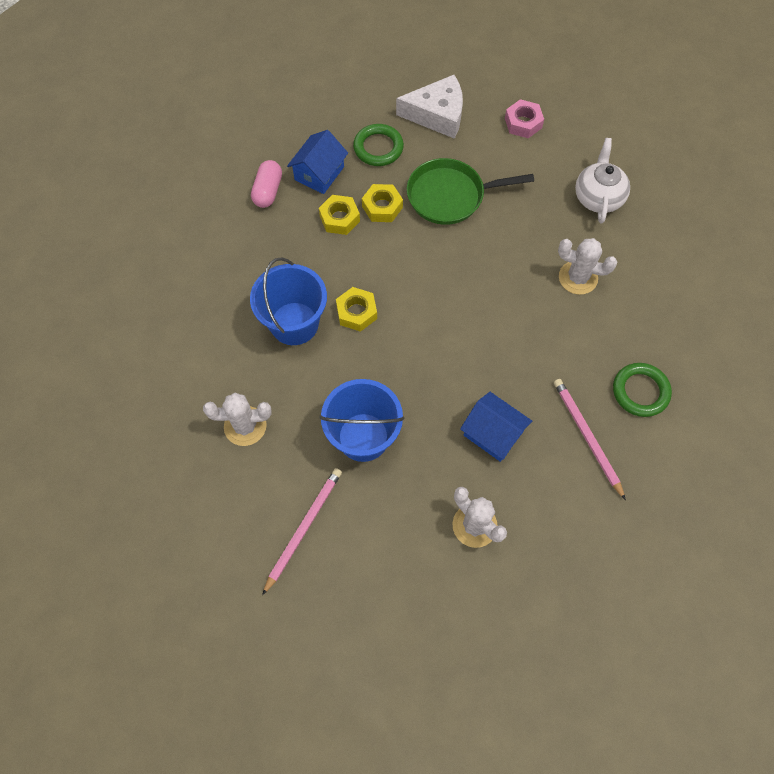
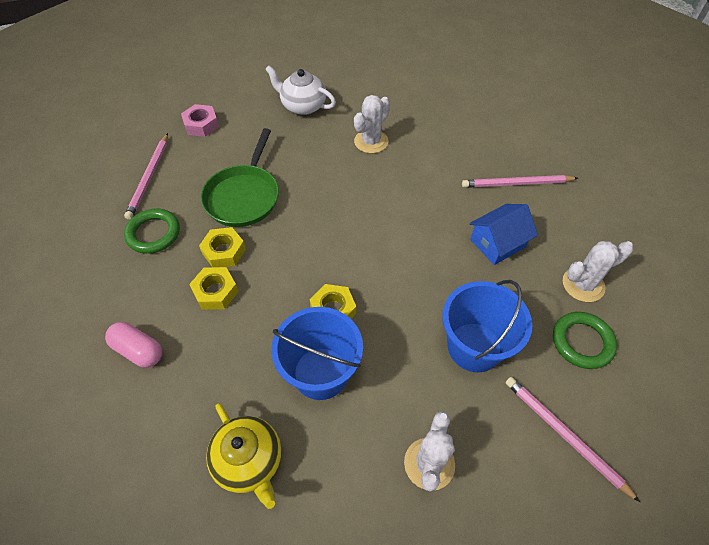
camera: 70 degrees left, 10 degrees down
(208, 301) = (249, 461): none -> yellow teapot
(319, 173) = (149, 293): blue house -> none
(437, 114) = (149, 177): white cheese -> pink pencil
(640, 391) = (486, 140): green ring -> green ring (582, 342)

